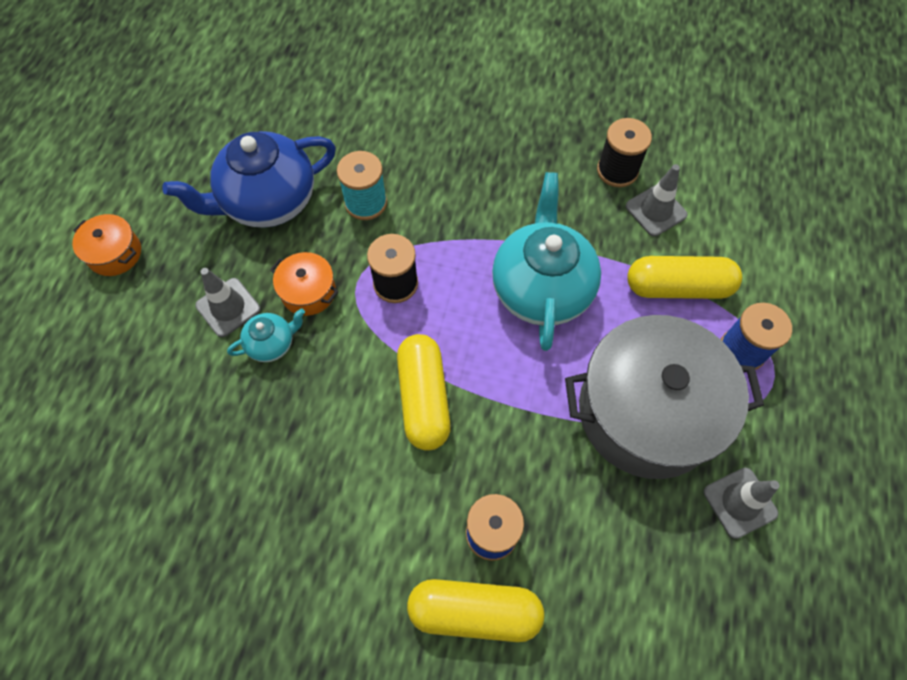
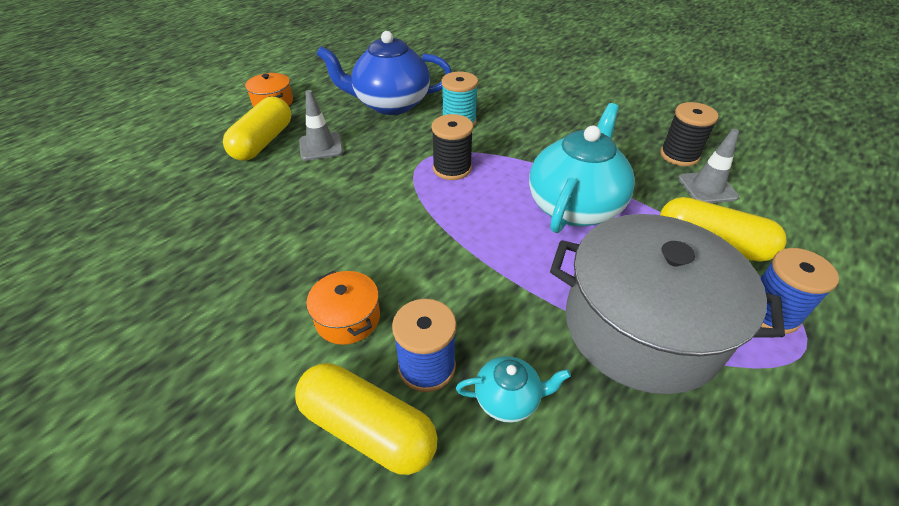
camera: 25 degrees right, 20 degrees down
(272, 343) = (335, 174): turquoise teapot -> turquoise teapot (508, 399)
(308, 292) = (383, 154): orange pot -> orange pot (348, 318)
(424, 398) = (428, 243): yellow capsule -> yellow capsule (263, 142)
(740, 502) = (727, 454): grey traffic cone -> none

